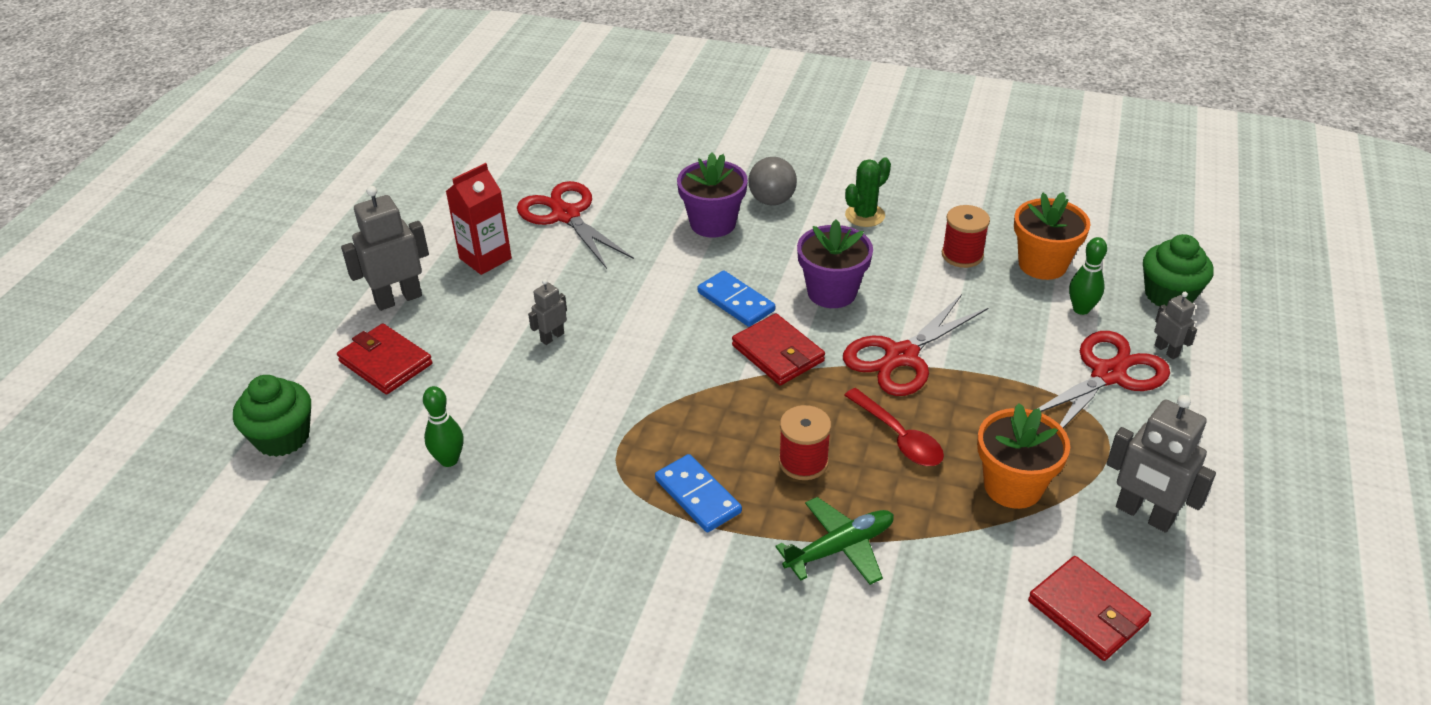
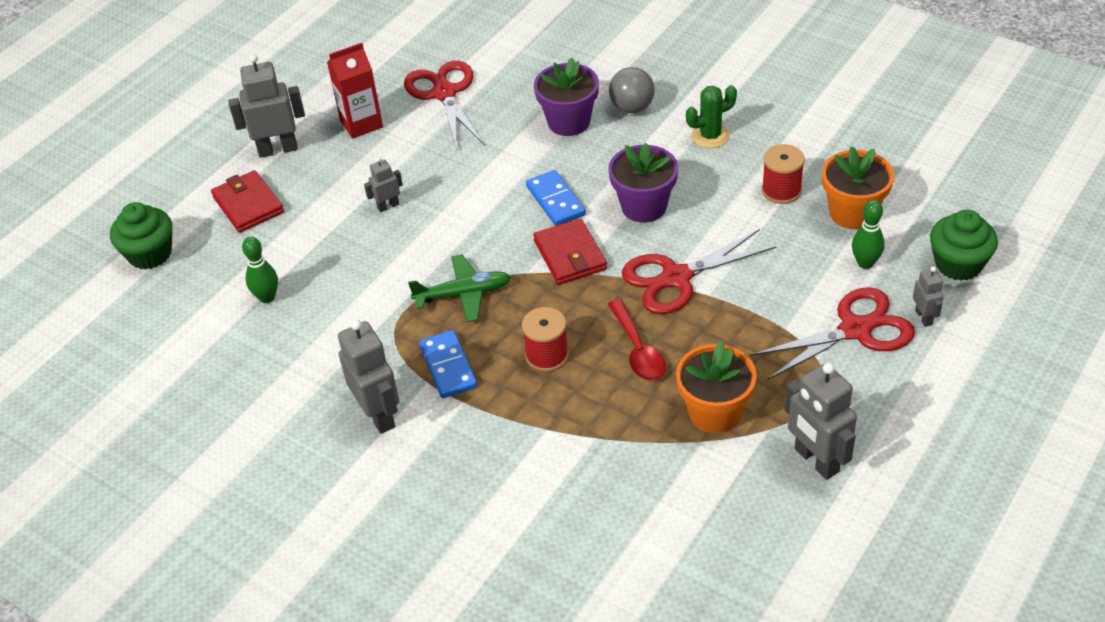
camera: 20 degrees right, 5 degrees up
(640, 567) = (379, 415): none -> grey robot
(839, 548) = (542, 433): green plane -> green plane (463, 294)
(1087, 611) = (721, 530): red wallet -> none

